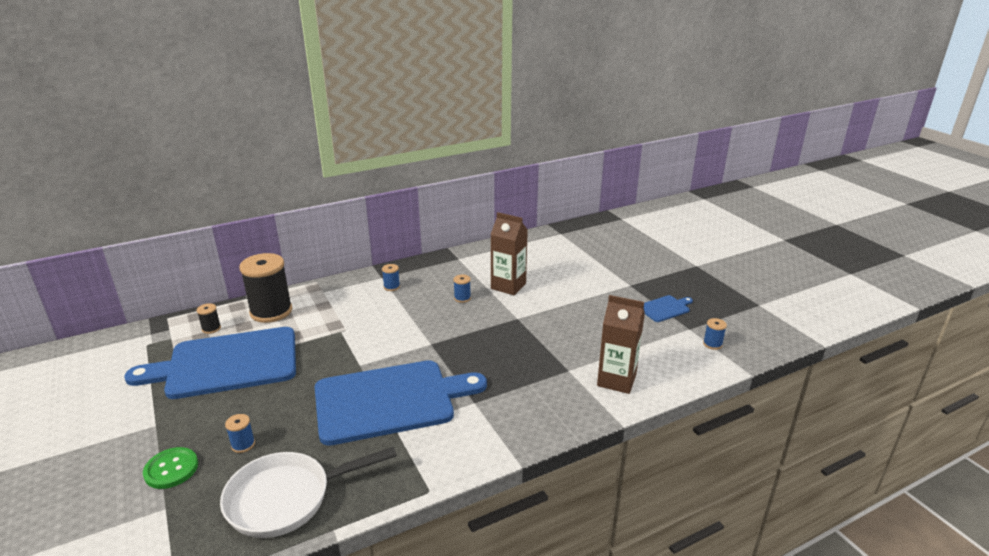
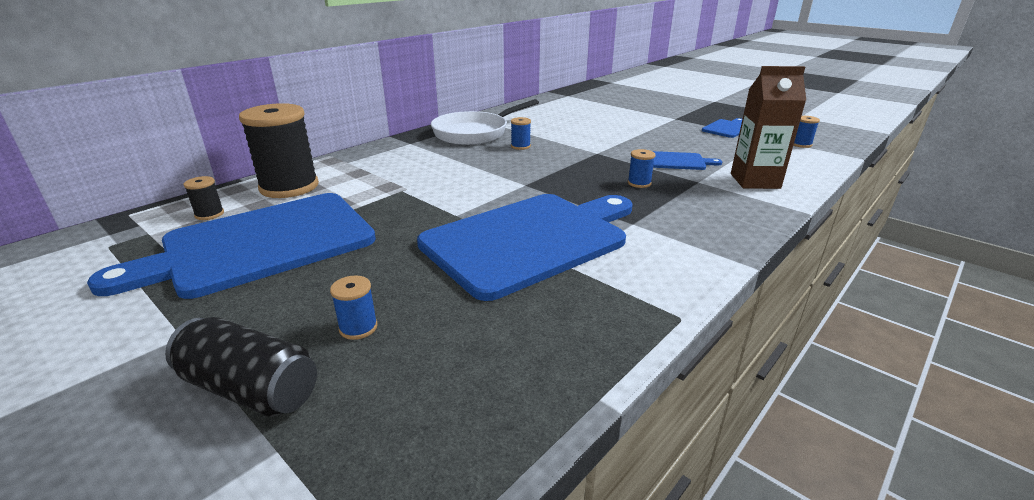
camera: 20 degrees left, 0 degrees up
(171, 469) = (251, 388): green button -> black can
(286, 498) = (488, 378): white pan -> white pan (474, 133)
(391, 287) = (430, 148): blue spool -> blue spool (639, 183)
(508, 286) = (559, 132): brown carton -> none
(575, 343) = (678, 161): none -> blue cutting board

